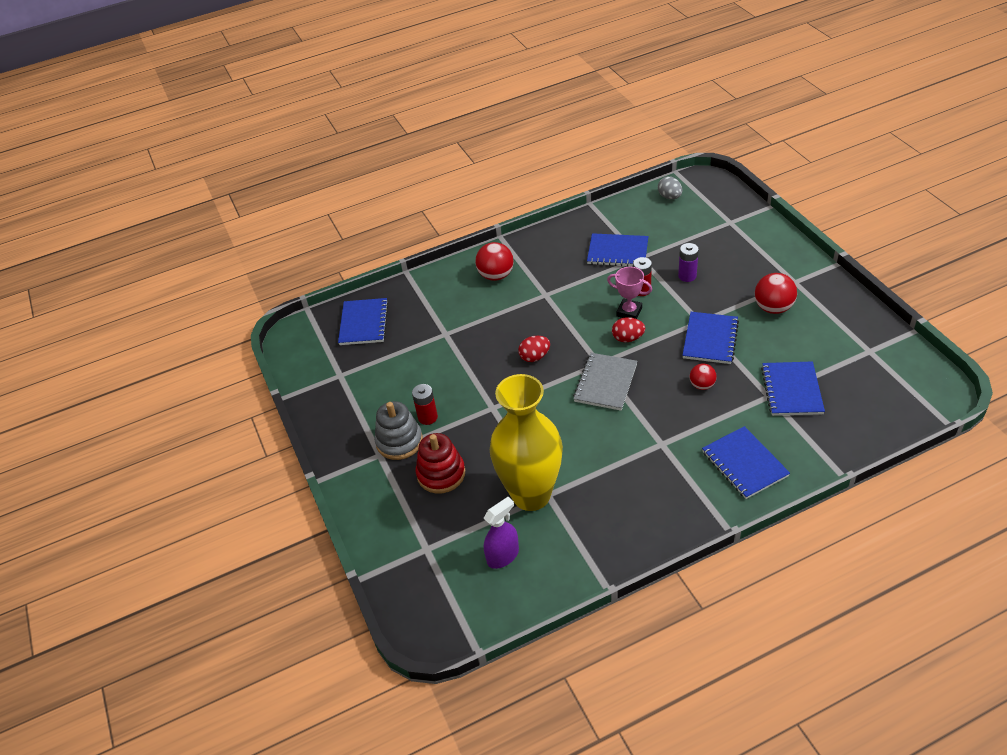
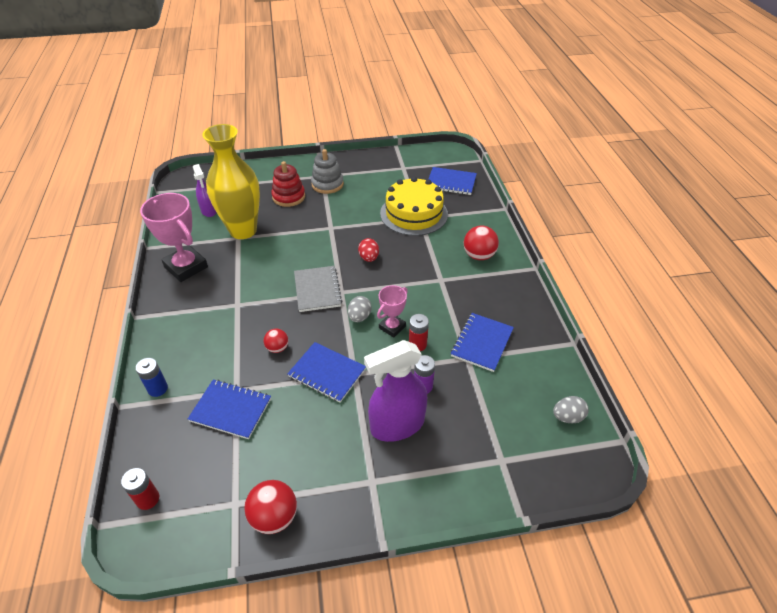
camera: 100 degrees right, 0 degrees up
(427, 417) = (340, 198): red battery -> red battery (148, 499)
(439, 341) = (414, 213): none -> yellow cake
(605, 383) = (317, 290): grey notebook -> grey notebook turned 45 degrees clockwise
(626, 524) = (186, 267): none -> pink trophy
(628, 338) = (359, 317): red egg -> grey egg
(736, 281) = (397, 425): none -> purple spray bottle
(744, 464) = (183, 346): blue notebook -> none
(773, 308) = (341, 442): red ball -> red ball (274, 517)
(806, 458) = (158, 389): none -> blue battery

